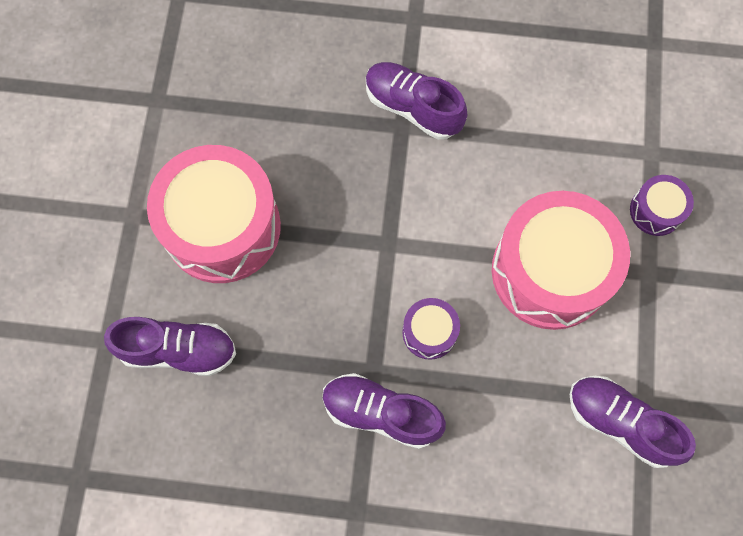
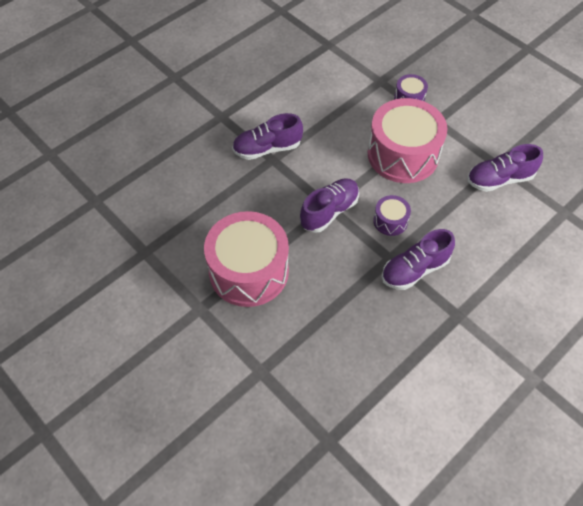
camera: 50 degrees left, 15 degrees down
(178, 350) = (298, 339): purple shoe -> purple shoe (329, 211)

